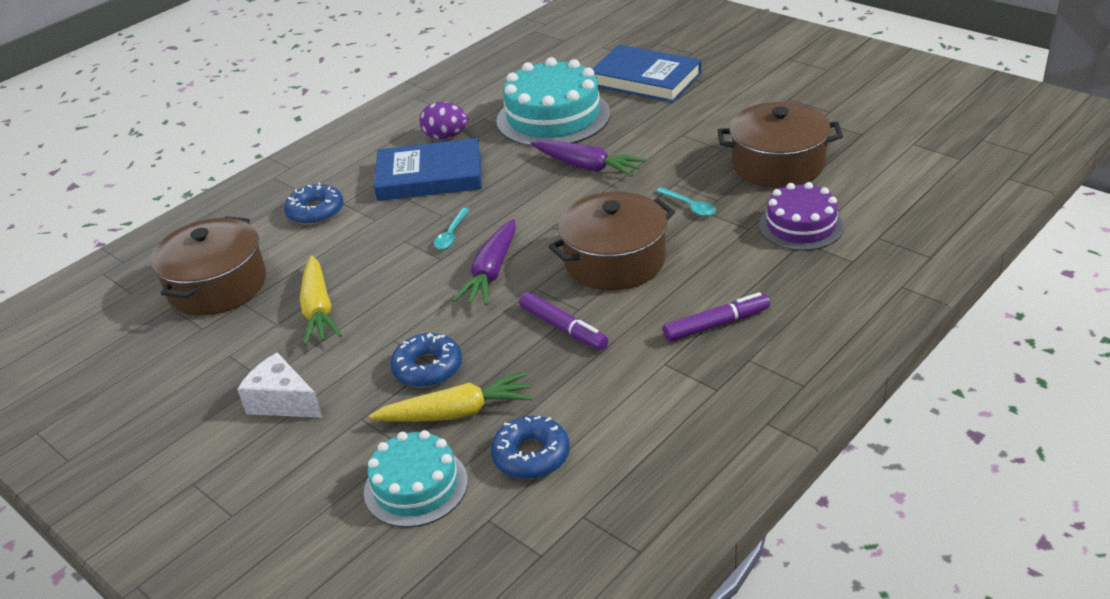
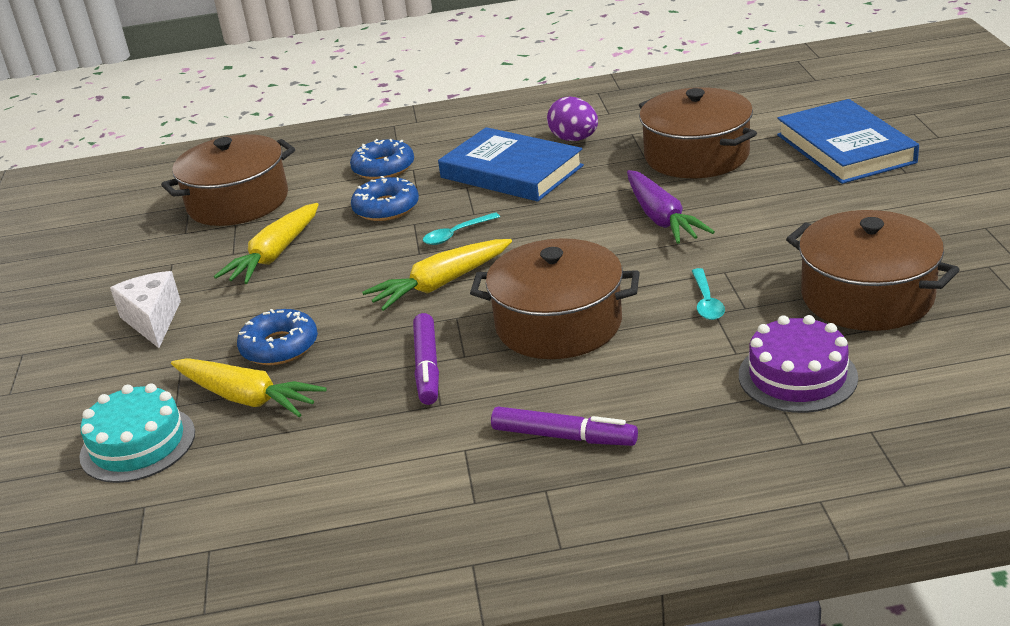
camera: 40 degrees right, 5 degrees down
(491, 272) = (441, 284): purple carrot -> yellow carrot
(531, 455) = (246, 470): blue donut -> blue donut (386, 208)
(553, 117) = (696, 156): turquoise cake -> brown pot

